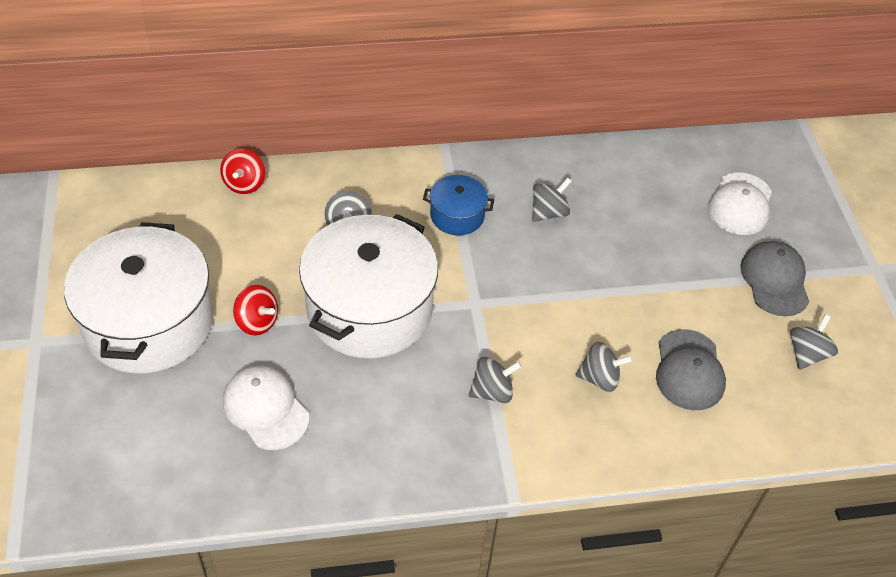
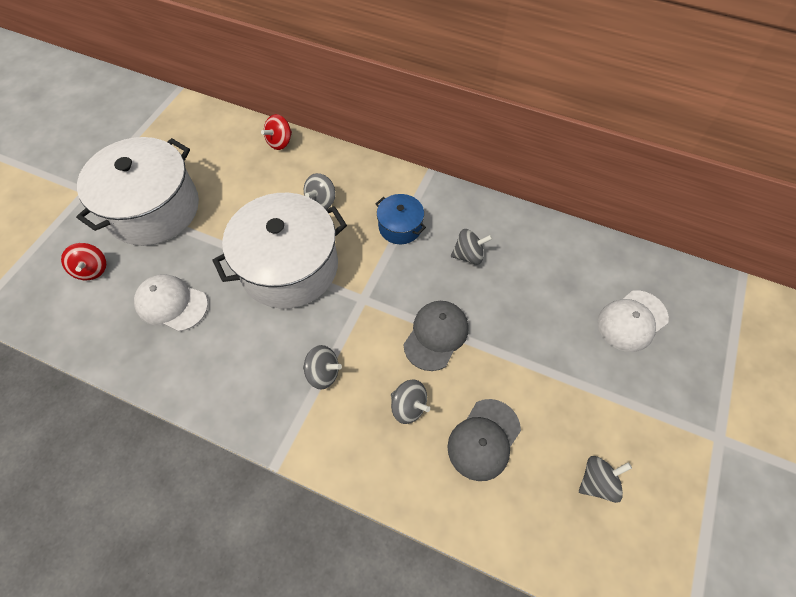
camera: 35 degrees right, 10 degrees up
(257, 322) = (214, 240): red spinning top -> red spinning top (92, 269)
(265, 409) = (171, 304): white cap -> white cap turned 60 degrees counterclockwise
(774, 280) = (615, 401): grey cap -> grey cap (436, 335)

